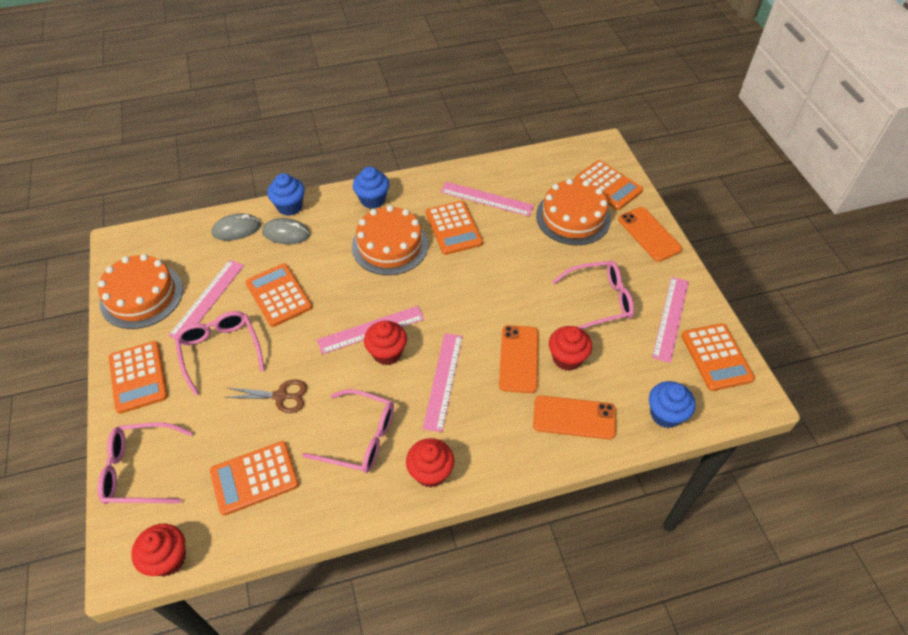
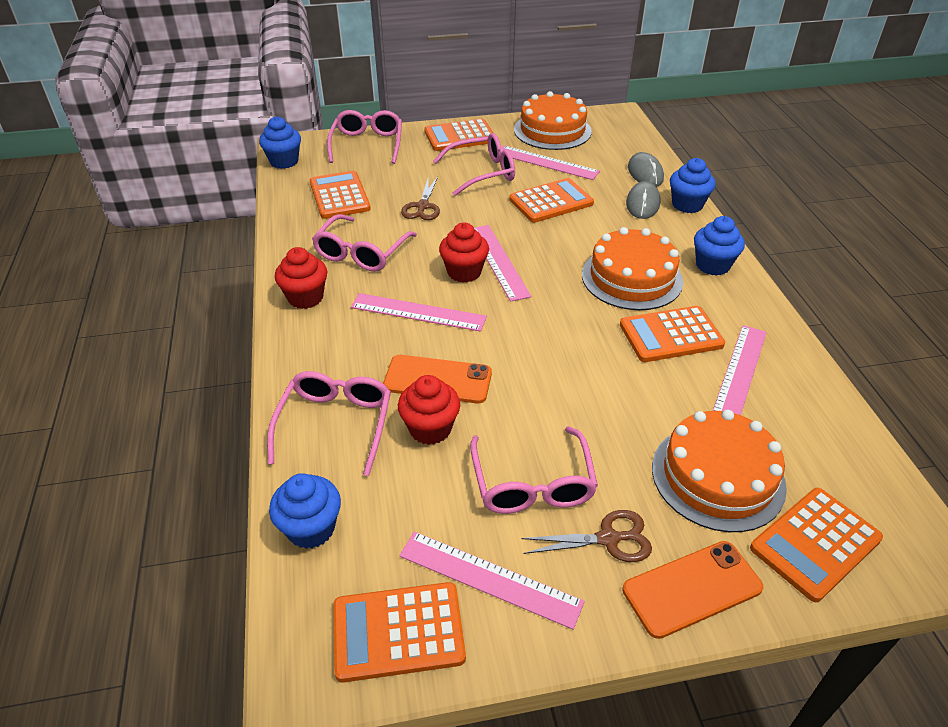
camera: 95 degrees right, 10 degrees down
(168, 559) = (284, 161): red cupcake -> blue cupcake
(574, 417) = (336, 423): orange phone -> pink glasses
(629, 266) = (608, 539): none -> brown scissors

